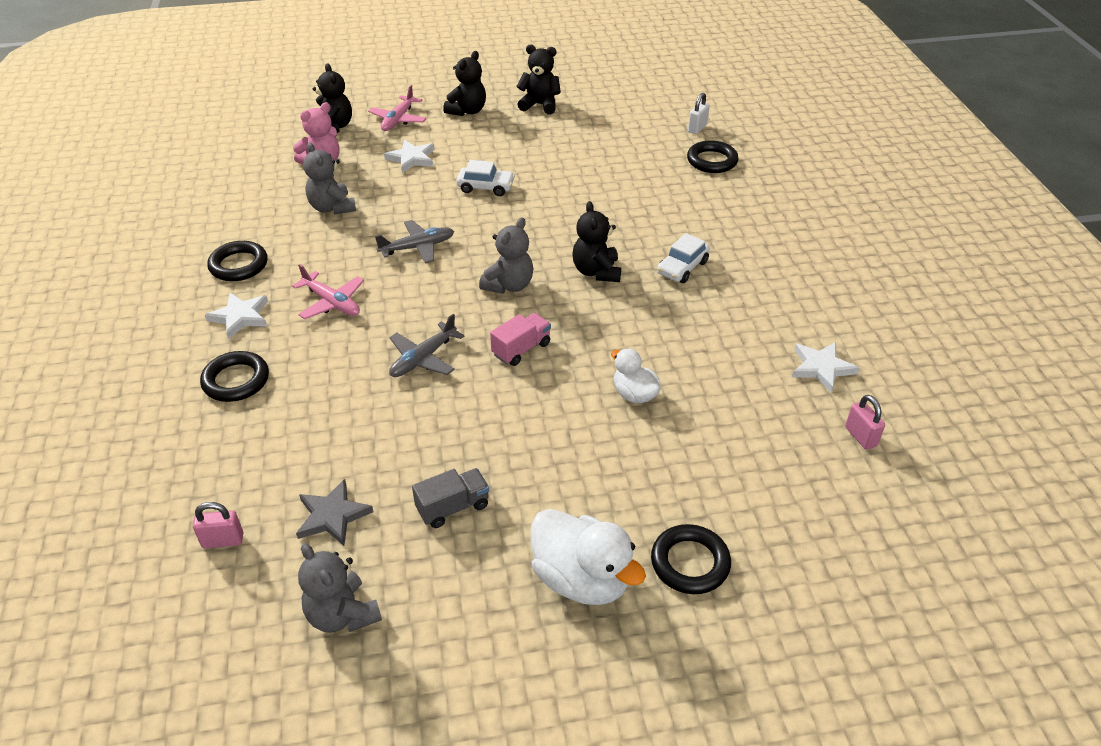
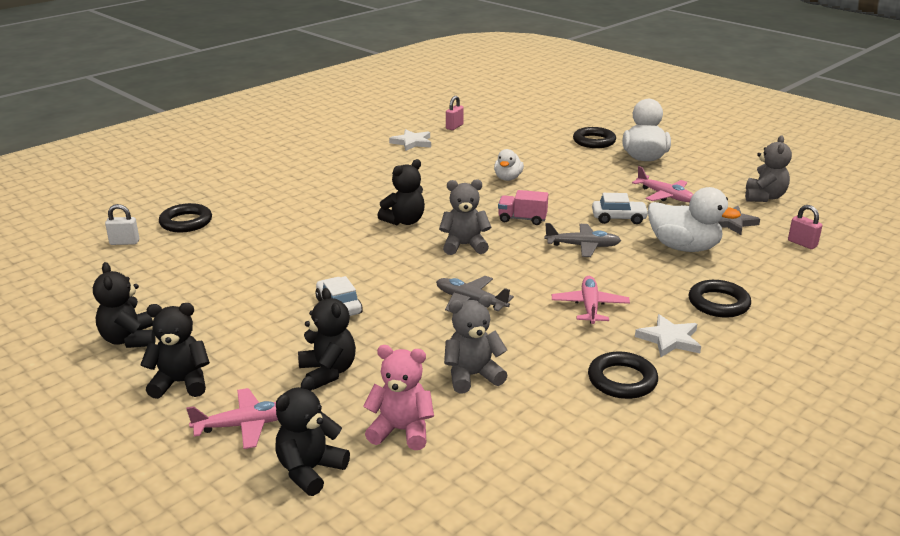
camera: 125 degrees left, 15 degrees down
(332, 207) = (472, 376): grey teddy bear -> grey teddy bear turned 135 degrees counterclockwise
(336, 430) = (684, 247): none -> white duck
(411, 158) = (328, 372): white star -> black teddy bear
(453, 507) = (664, 196): grey truck -> pink plane
(682, 268) = (361, 196): white car -> white car (619, 218)

